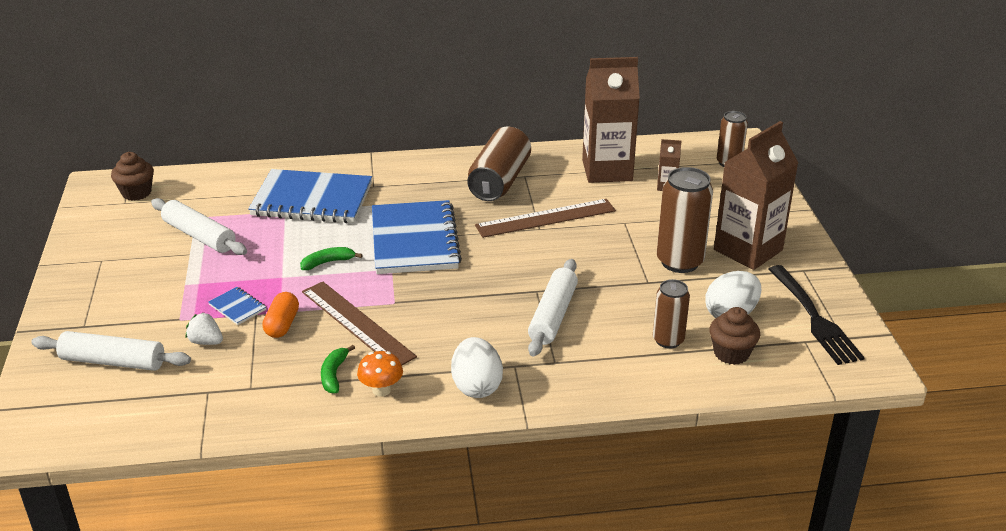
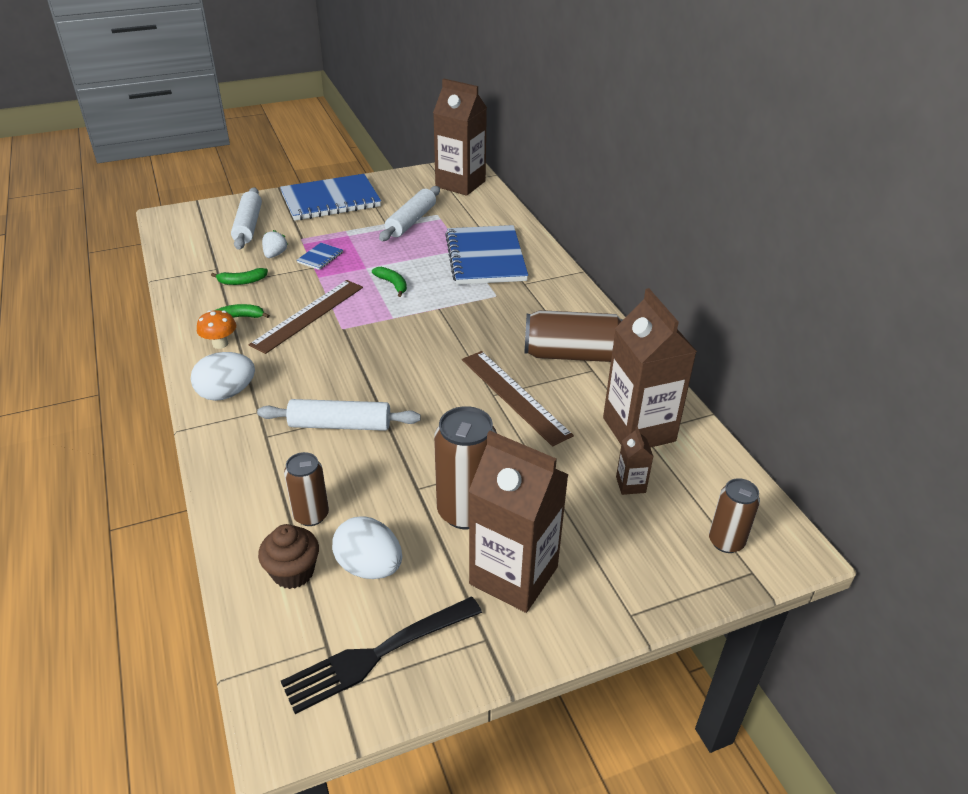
camera: 75 degrees right, 5 degrees up
(136, 193) = (460, 184): brown cupcake -> brown carton
(254, 370) = (242, 281): none -> green banana
(282, 325) = (301, 281): orange capsule -> none
(414, 240) = (442, 322): blue notebook -> blue notebook (330, 200)

